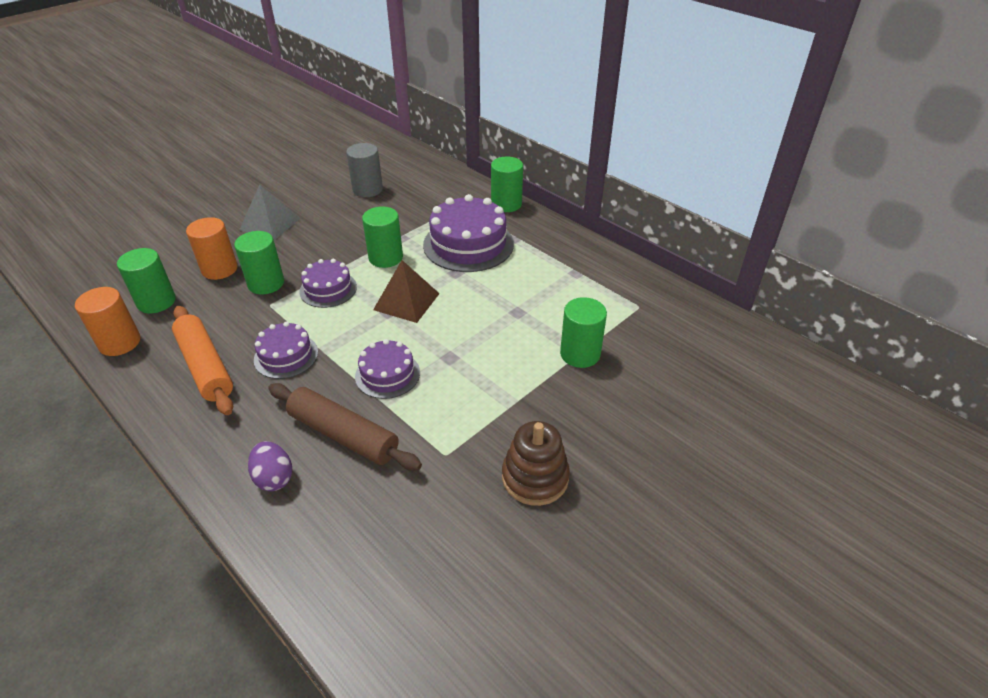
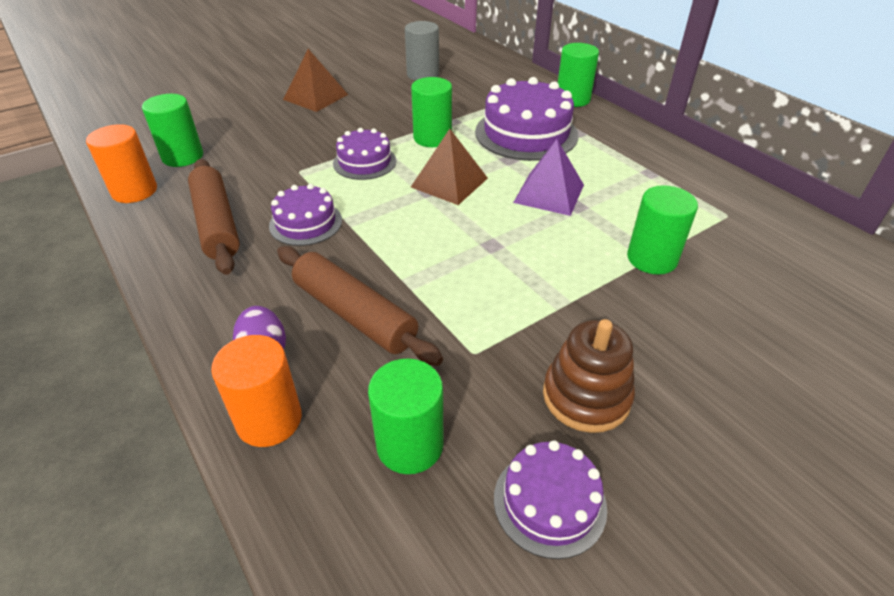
camera: 10 degrees right, 0 degrees up
(206, 366) = (217, 224): orange rolling pin -> brown rolling pin
(219, 269) = (254, 133): orange cylinder -> orange cylinder (269, 420)
(266, 283) = (299, 150): green cylinder -> green cylinder (410, 445)
(270, 224) = (315, 97): grey pyramid -> brown pyramid
(387, 374) = (416, 255): purple cake -> purple cake (549, 502)
(493, 302) = (549, 193): none -> purple pyramid

